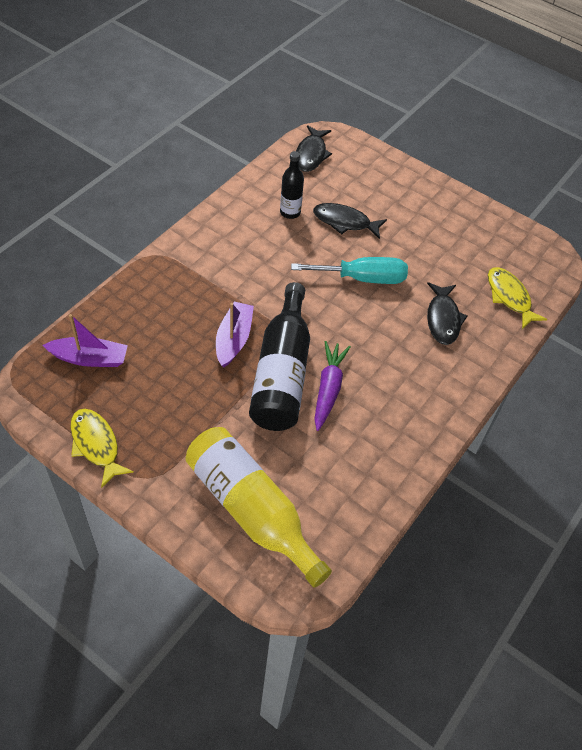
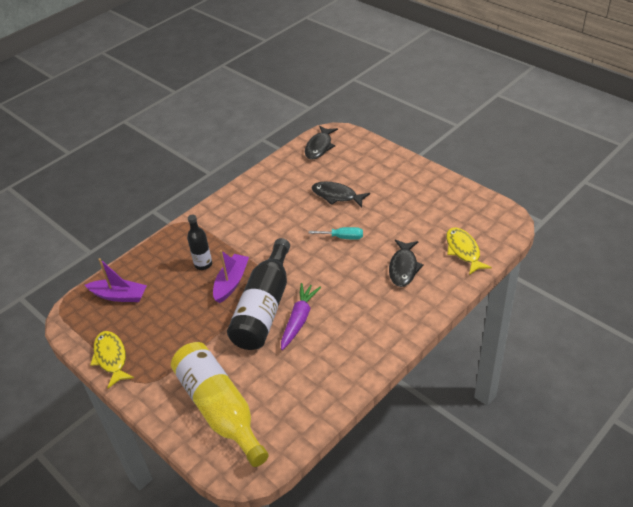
camera: 15 degrees right, 10 degrees down
(290, 212) = (294, 189): black bottle -> black bottle (203, 264)
(362, 278) = (343, 237): turquoise screwdriver -> turquoise screwdriver, size x0.59

